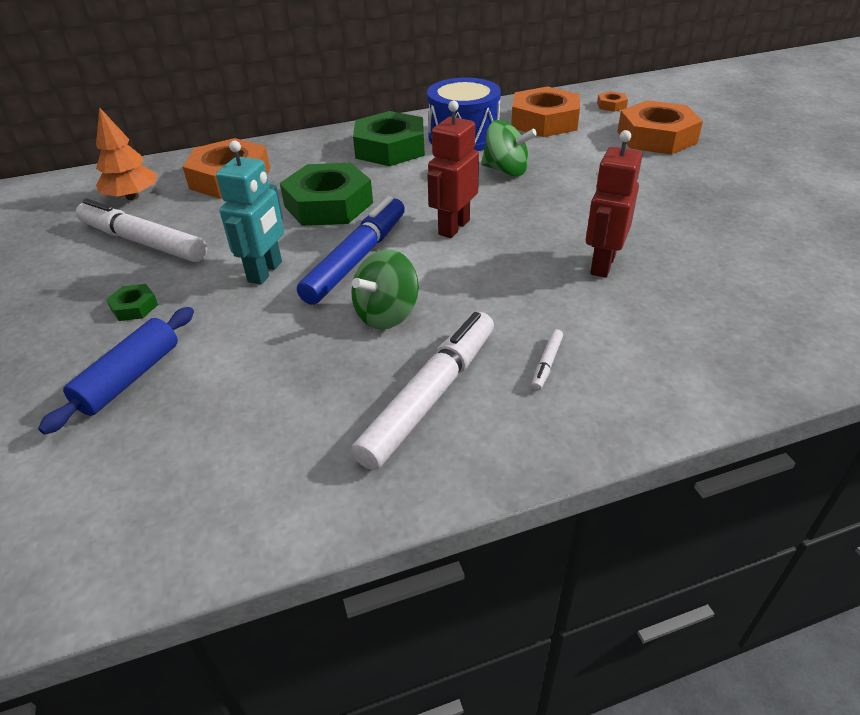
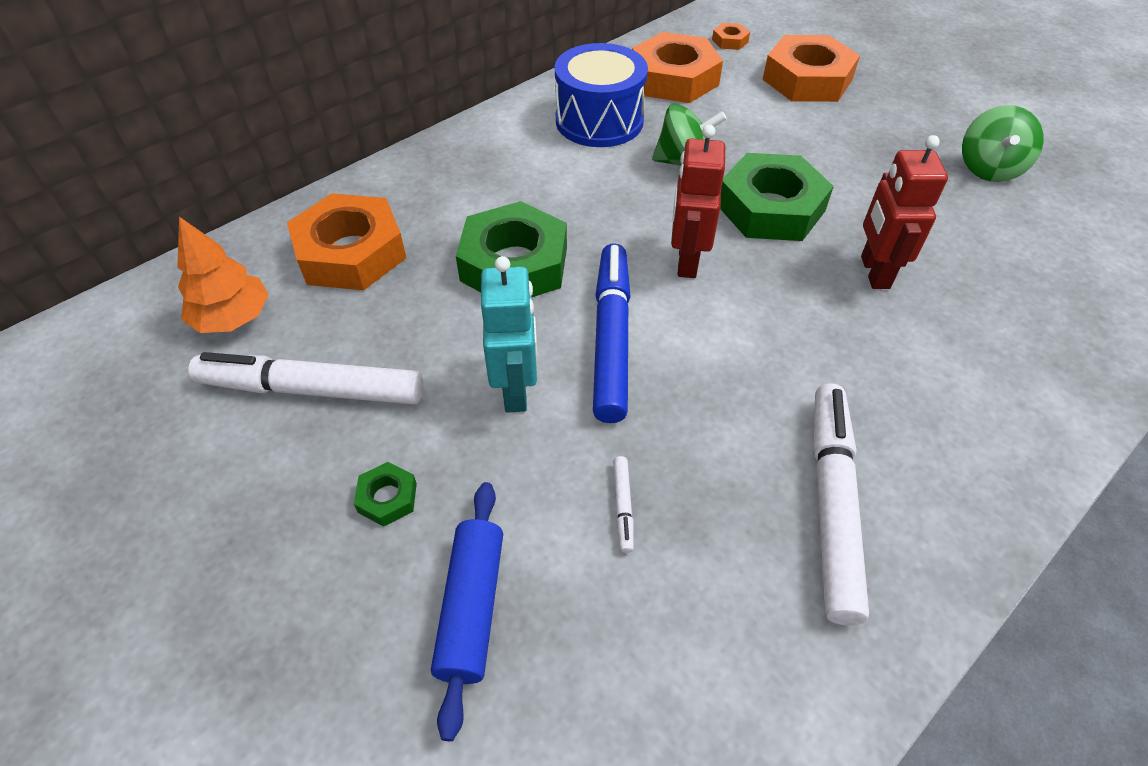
camera: 25 degrees left, 10 degrees up
(387, 314) = (705, 409): green spinning top -> green spinning top (988, 168)
(390, 148) = (524, 157): green nut -> green nut (770, 208)
(547, 364) = (912, 421): white marker -> white marker (623, 506)

